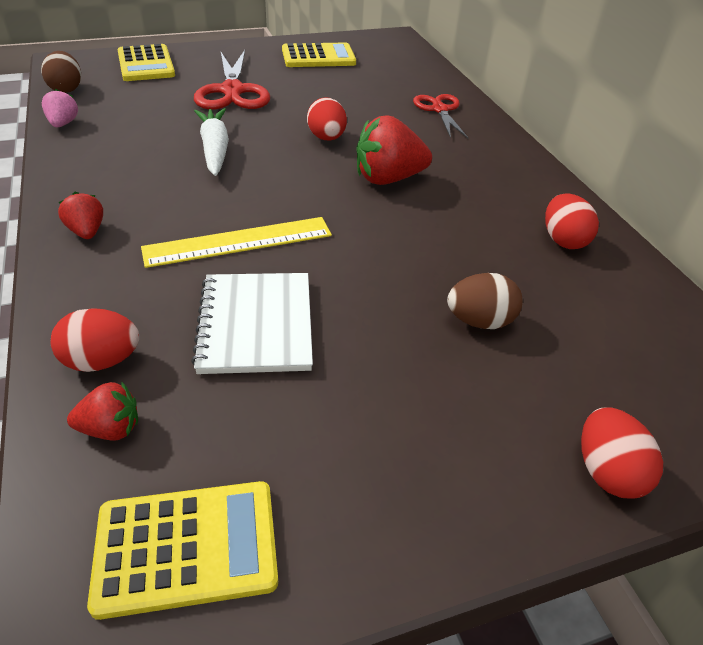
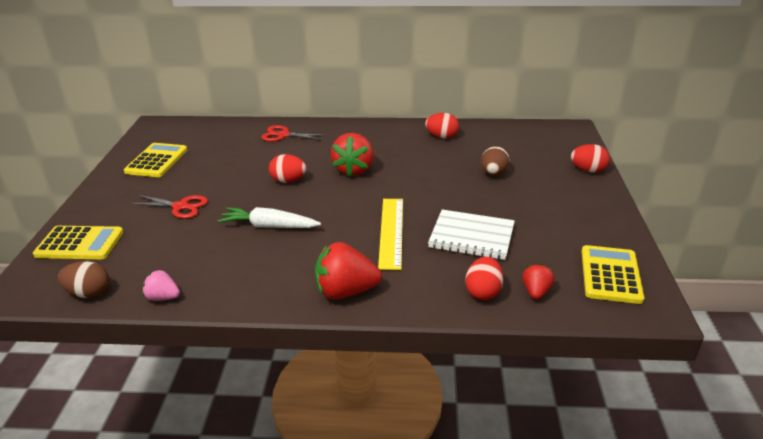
camera: 65 degrees left, 10 degrees down
(87, 232) = (346, 291): red strawberry -> red strawberry, size x1.83
(232, 91) = (180, 206): red scissors -> red scissors, size x0.64

